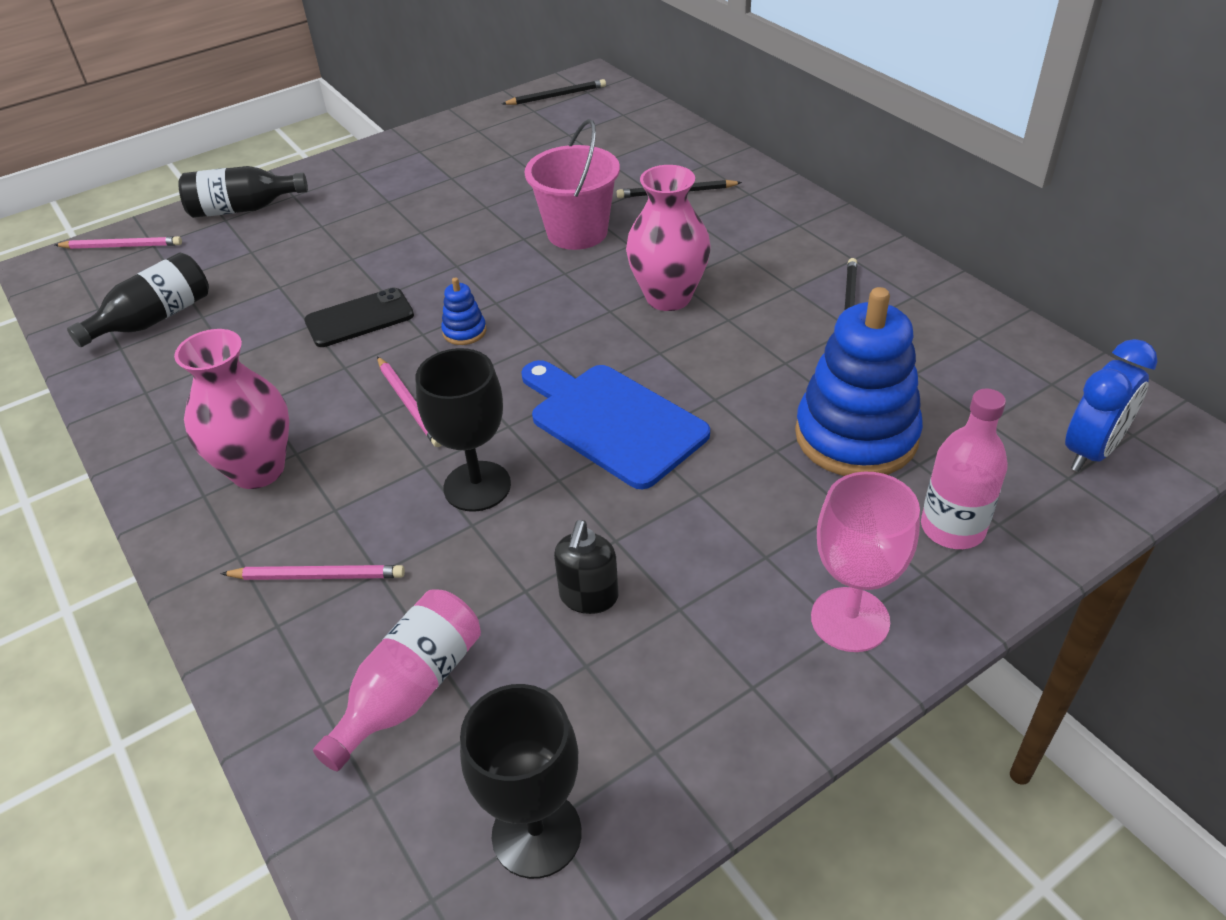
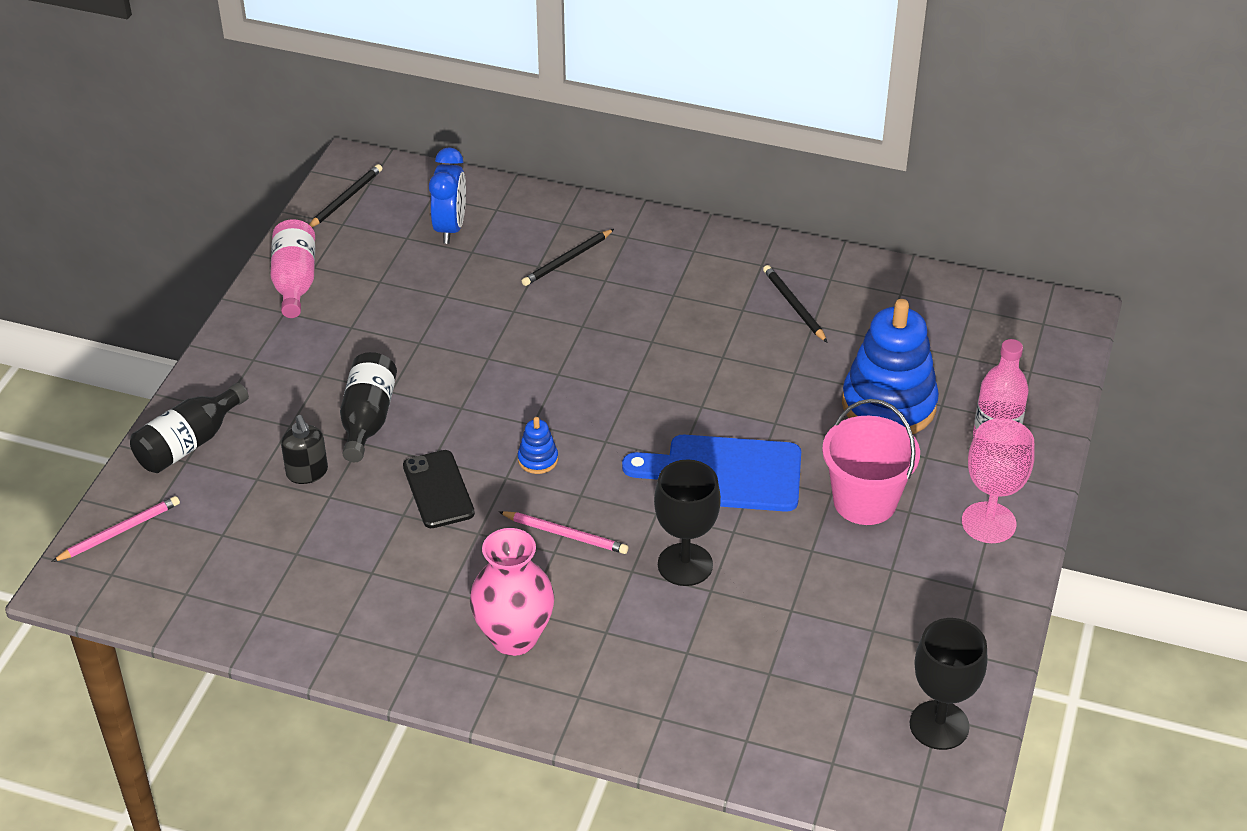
camera: 40 degrees left, 0 degrees up
(155, 319) = (256, 576): black bottle -> black bottle (367, 419)
(318, 576) = (650, 676): pink pencil -> none
(359, 318) = (438, 489): black phone -> black phone turned 45 degrees counterclockwise
(411, 690) = (789, 701): pink bottle -> pink bottle (295, 281)
(577, 232) = (527, 333): pink bucket -> pink bucket (865, 501)
(588, 597) = (833, 592): black soap dispenser -> black soap dispenser (307, 473)
(668, 297) = (661, 358): pink vase -> none
(1091, 451) = (1029, 347): blue clock -> blue clock (450, 228)

